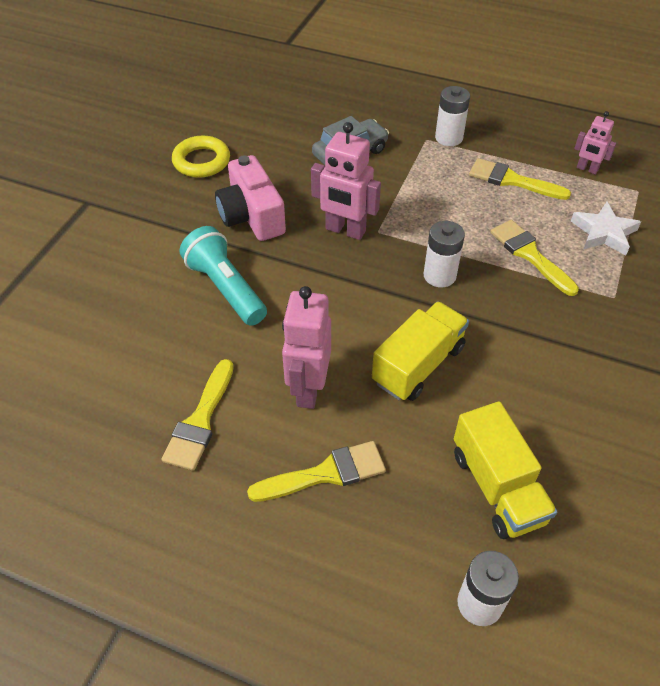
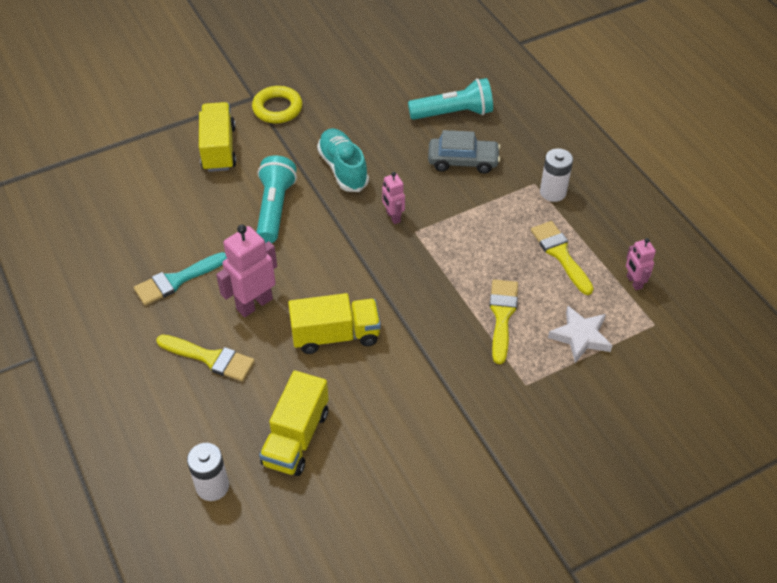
camera: 40 degrees right, 0 degrees up
(103, 267) = (219, 149): none -> yellow truck
(200, 421) = (177, 280): yellow brush -> turquoise brush
(201, 161) = (353, 108): yellow ring -> yellow ring (277, 108)
(251, 216) = (343, 169): pink camera -> turquoise shoe
(297, 120) = (453, 113): none -> turquoise flashlight
(345, 230) = (393, 217): pink robot -> pink robot, size x0.57
(439, 275) = (419, 288): white battery -> none

